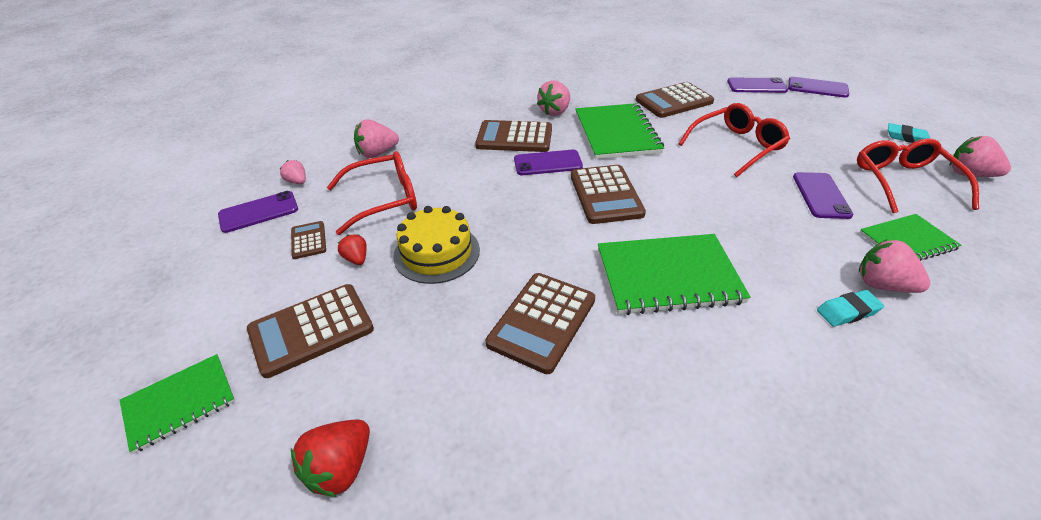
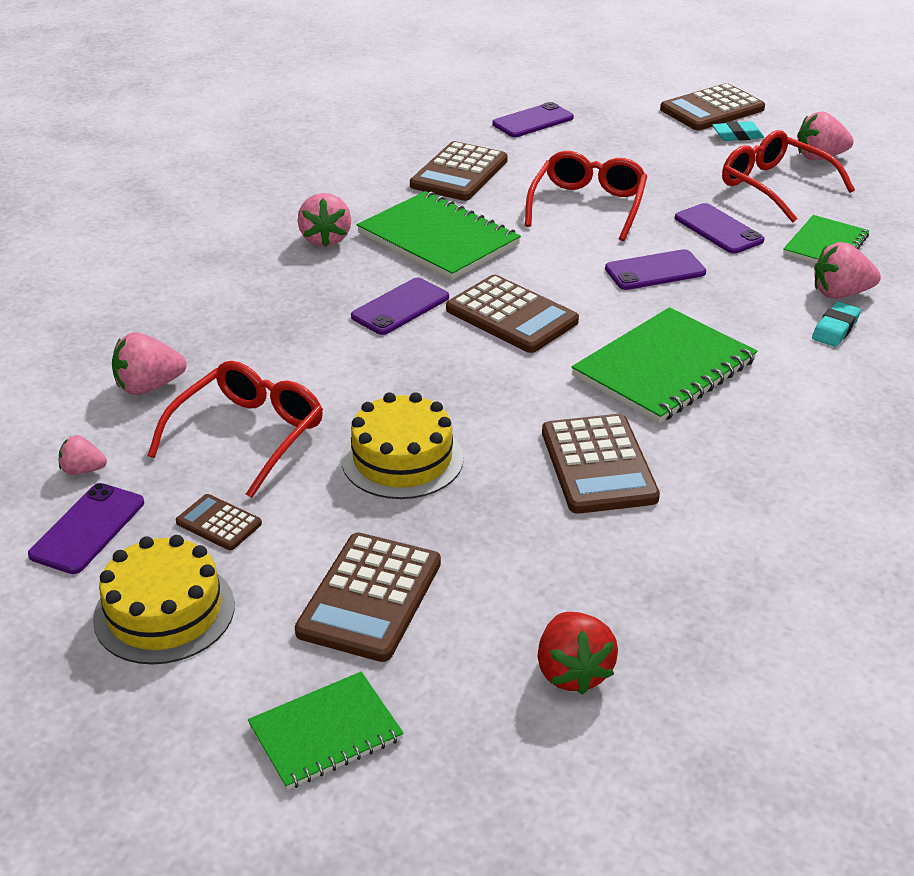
camera: 40 degrees left, 5 degrees down
(180, 403) = (326, 733): green notebook -> green notebook turned 45 degrees clockwise
(223, 275) = (164, 612): none -> yellow cake
(356, 259) = (314, 511): red strawberry -> none
(377, 153) = (149, 387): pink strawberry -> pink strawberry turned 45 degrees clockwise
(514, 137) = (316, 292): brown calculator -> brown calculator (712, 109)
(817, 88) = (600, 102): purple phone -> purple phone (655, 271)

